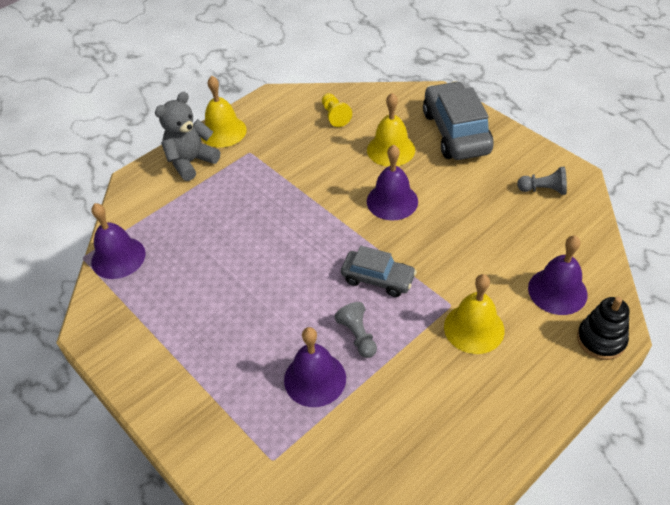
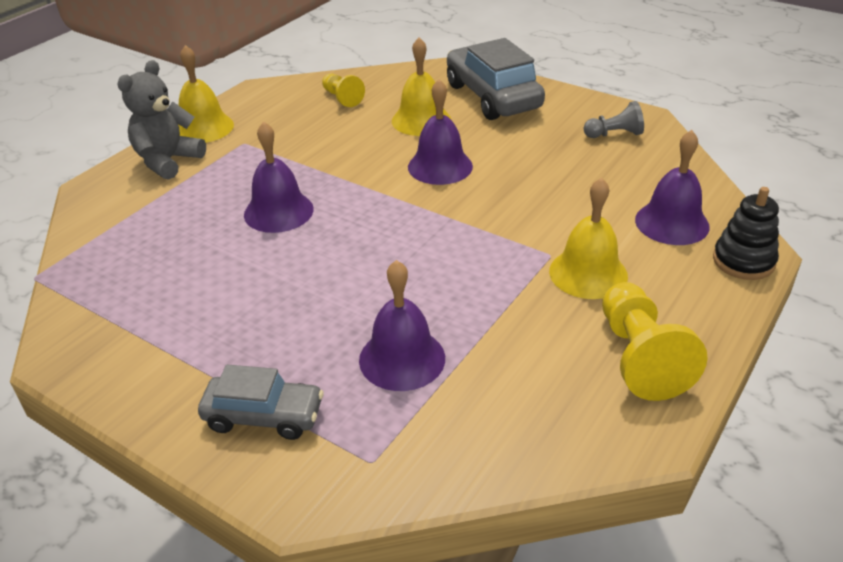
camera: 15 degrees left, 10 degrees down
(118, 257) = (87, 270): purple bell -> purple bell (278, 211)
(358, 336) = (444, 304): grey pawn -> none
(378, 279) = (449, 242): grey car -> grey car (264, 416)
(486, 413) = (639, 357): none -> yellow pawn

